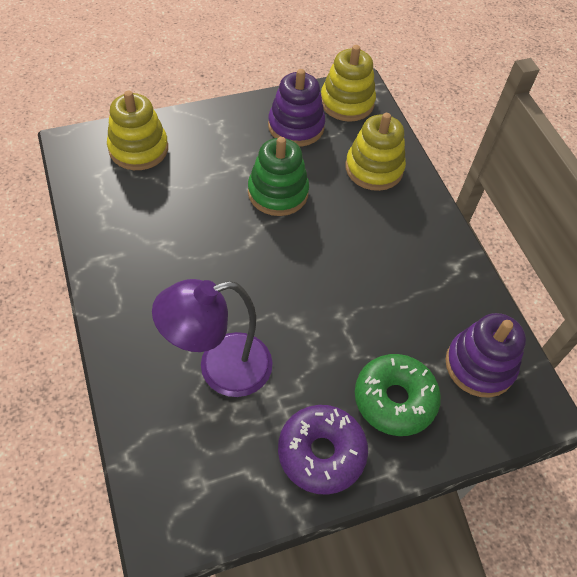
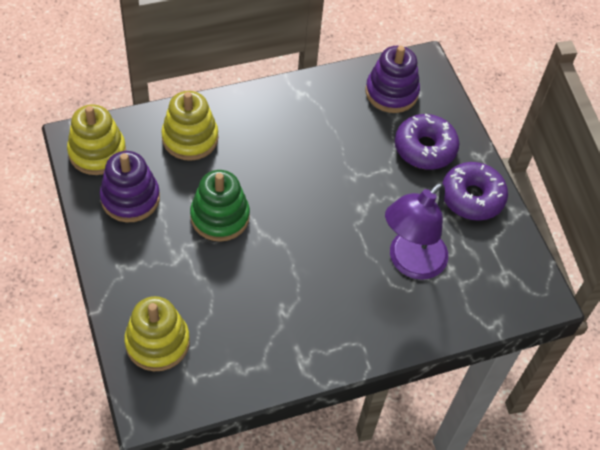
camera: 90 degrees left, 0 degrees up
(220, 369) = (410, 263): purple lamp -> purple lamp turned 60 degrees clockwise
(394, 399) = (425, 148): green donut -> purple donut

